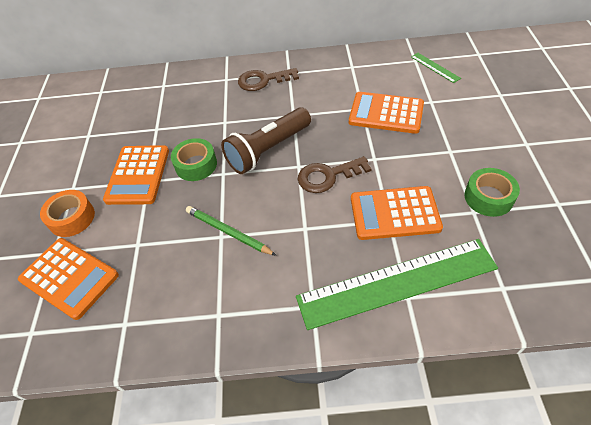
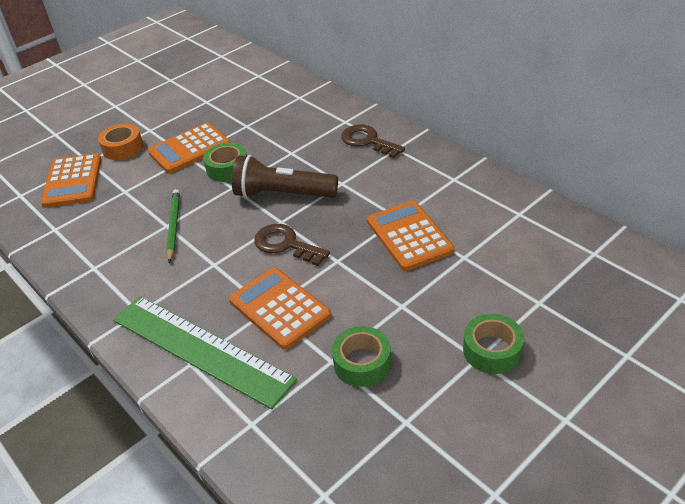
camera: 50 degrees right, 10 degrees down
(435, 67) = (525, 233): green ruler -> none
(525, 134) = (492, 350): none -> green tape

